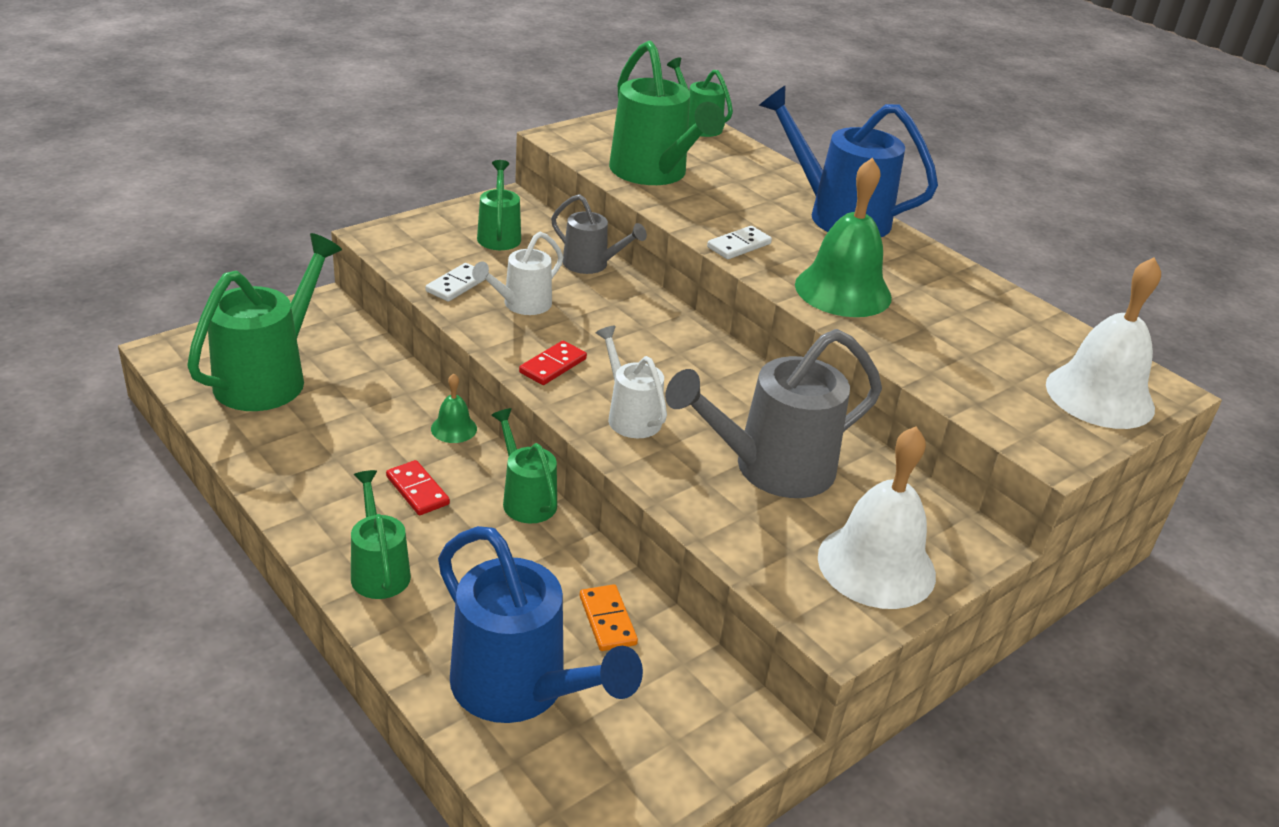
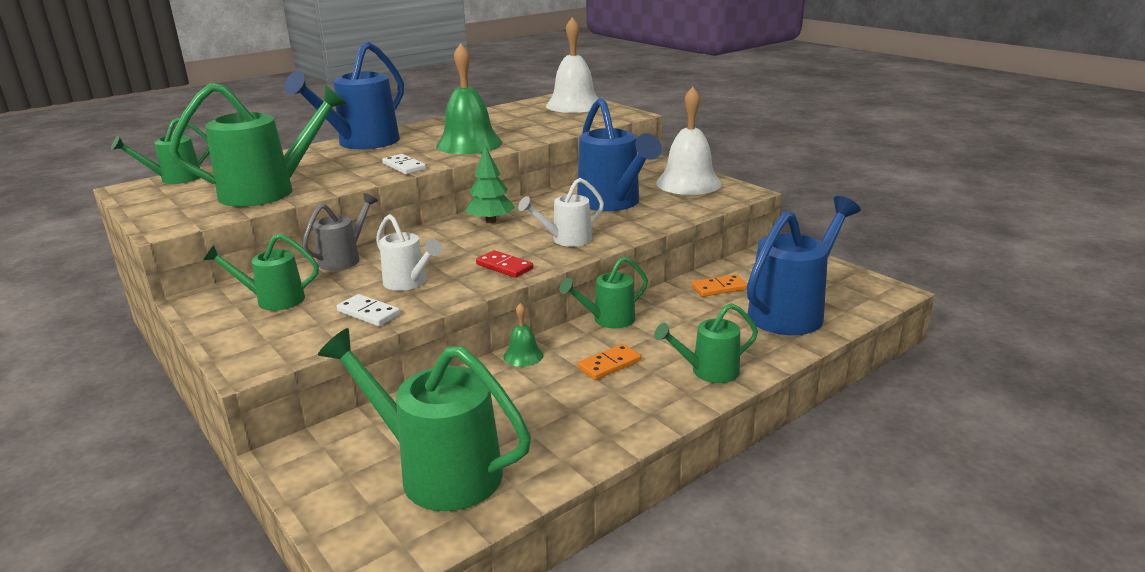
camera: 85 degrees left, 10 degrees down
(417, 490) = (609, 364): red domino -> orange domino
(699, 358) = (491, 221): none -> green tree
(770, 469) = (612, 203): grey watering can -> blue watering can

